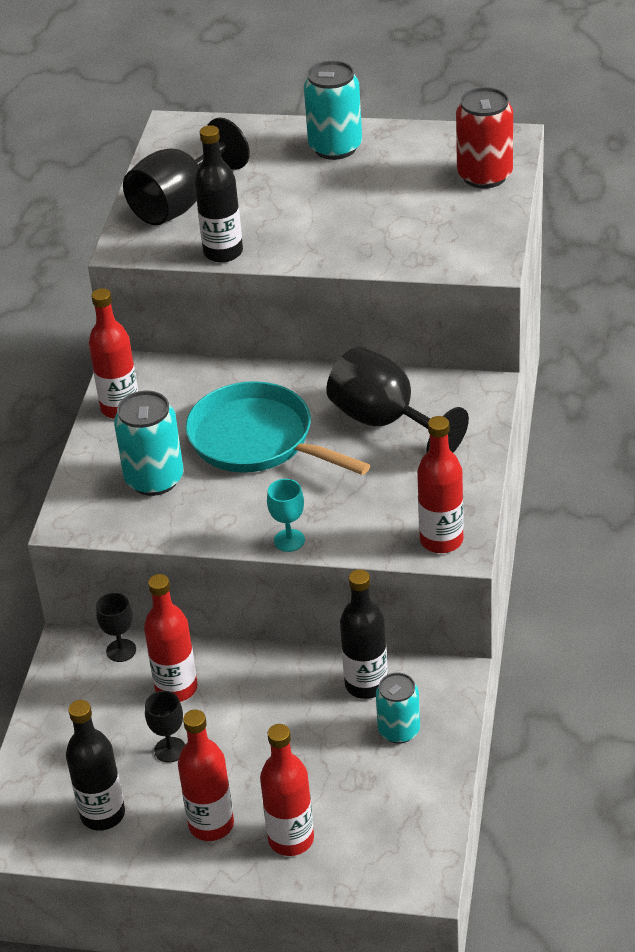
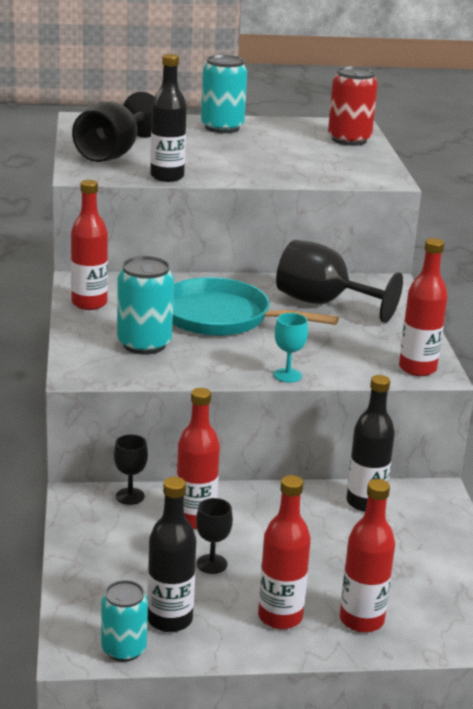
camera: 20 degrees left, 15 degrees down
(399, 730) = (412, 531): turquoise can -> turquoise can (124, 649)

